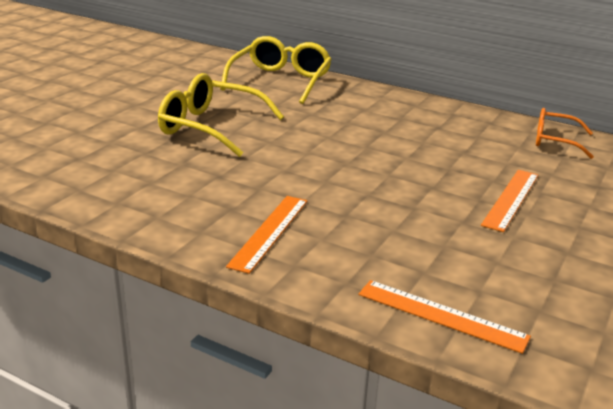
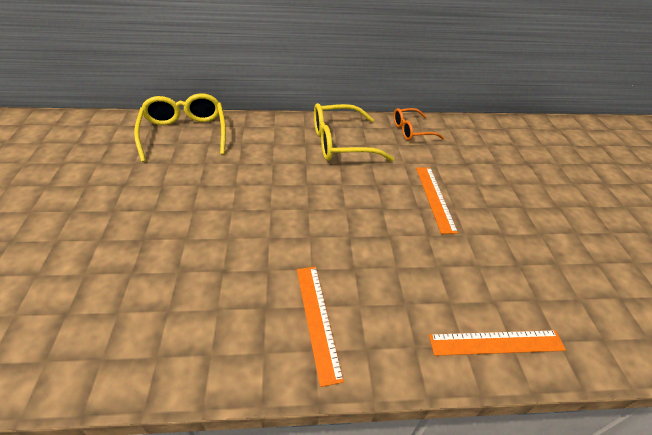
camera: 35 degrees left, 15 degrees up
(210, 127) = (168, 212): yellow glasses -> yellow glasses (340, 143)

